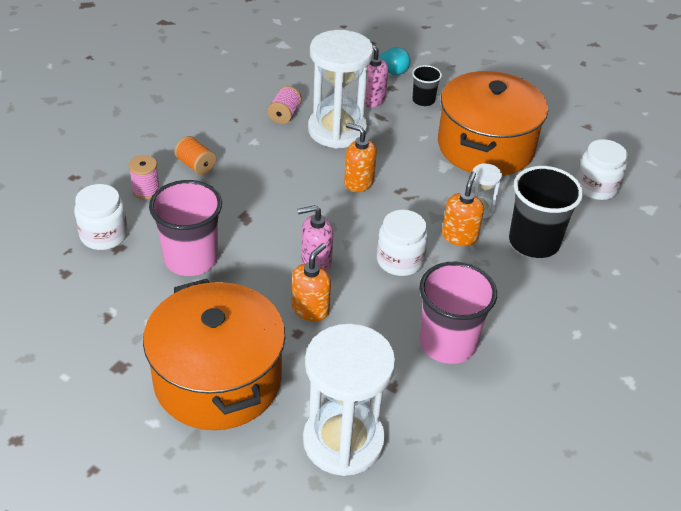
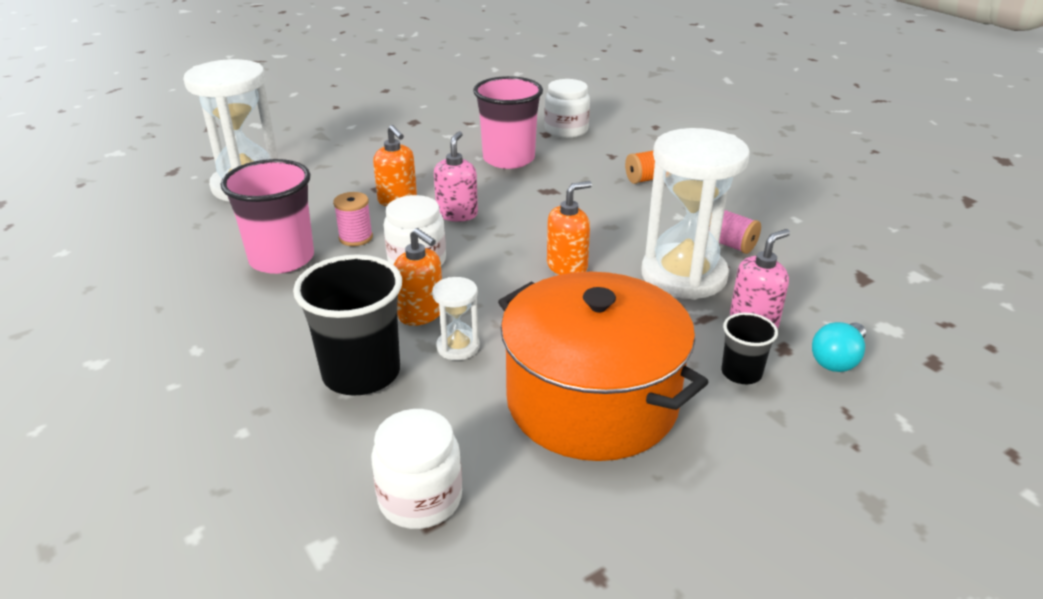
camera: 115 degrees right, 10 degrees down
(146, 190) = (618, 152): pink spool -> pink spool (356, 238)
(218, 379) = (363, 151): orange pot -> none

